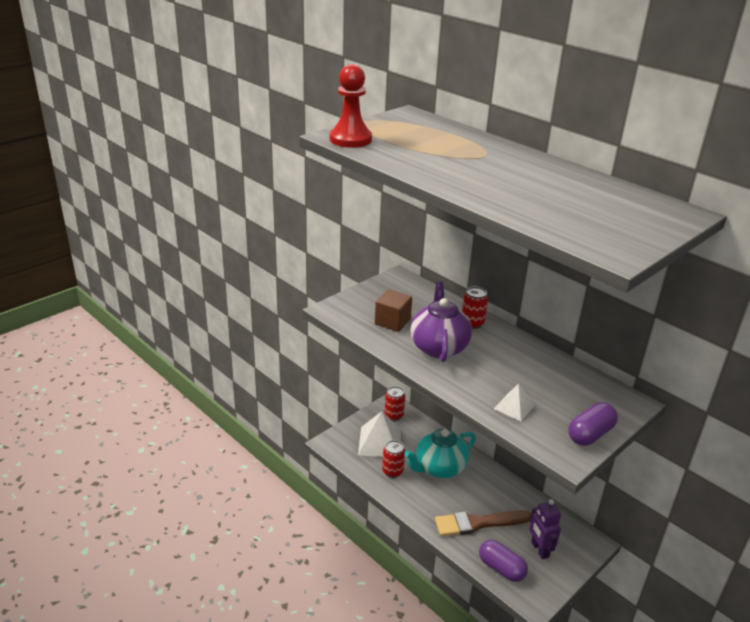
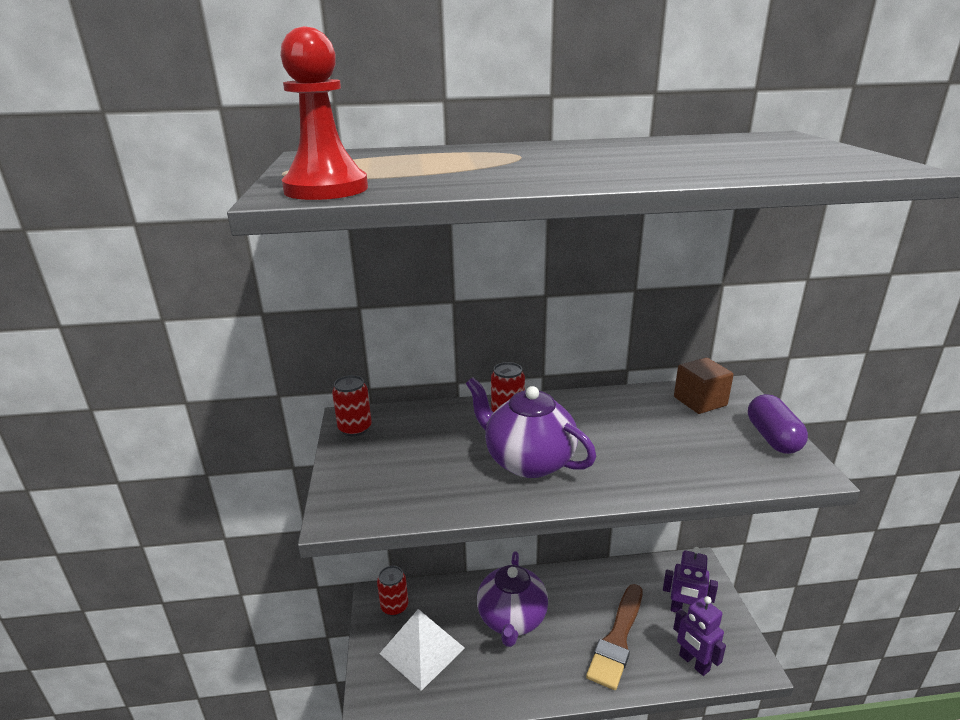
camera: 50 degrees left, 5 degrees down
(392, 322) = (435, 471): brown cube -> brown cube (700, 401)
(392, 471) = (479, 670): red can -> red can (355, 428)
(439, 468) = (512, 619): turquoise teapot -> purple teapot
(501, 568) = (694, 663): purple capsule -> purple robot
(514, 407) = (692, 463): white pyramid -> none

